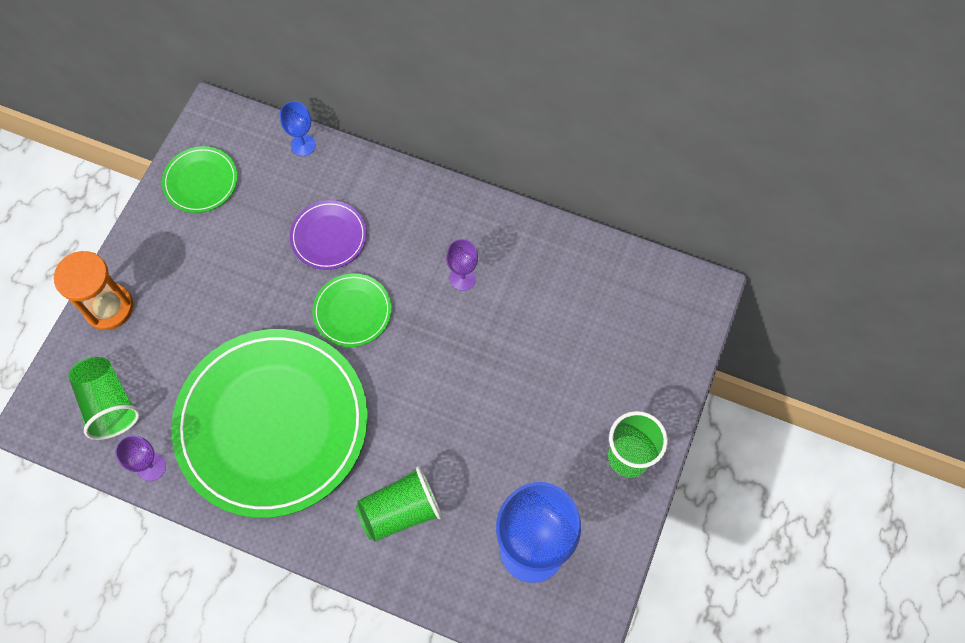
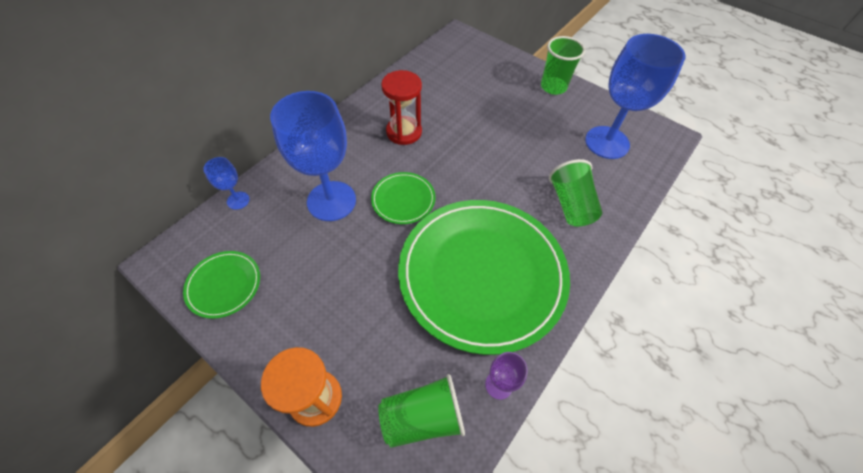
camera: 75 degrees left, 10 degrees down
(328, 236) = (331, 201): purple plate -> blue goblet
(463, 278) = (404, 132): purple goblet -> red hourglass

